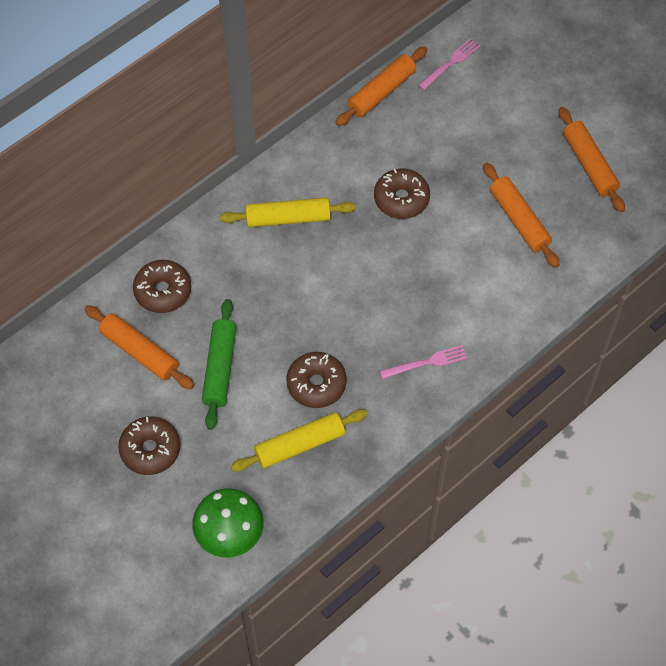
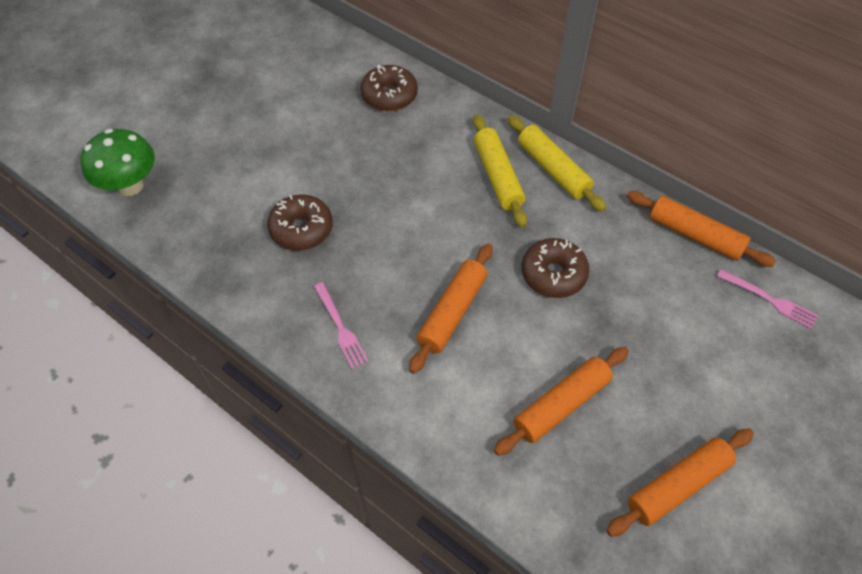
camera: 80 degrees right, 5 degrees down
(140, 352) = (321, 91): orange rolling pin -> orange rolling pin (452, 312)
(150, 449) = (220, 115): brown donut -> none
(219, 368) = (311, 150): green rolling pin -> none
(299, 444) = (230, 225): yellow rolling pin -> yellow rolling pin (553, 169)

